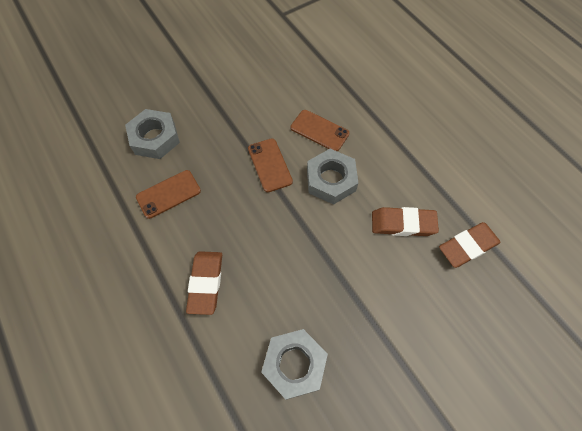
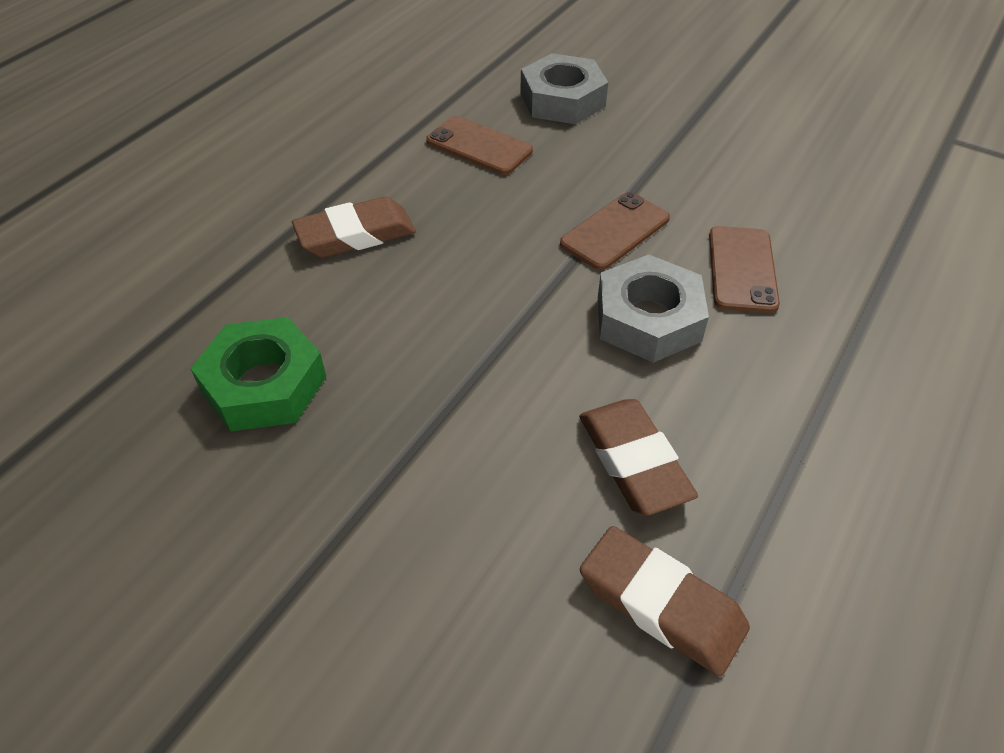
camera: 65 degrees right, 15 degrees down
(294, 364) = (264, 384): grey nut -> green nut

